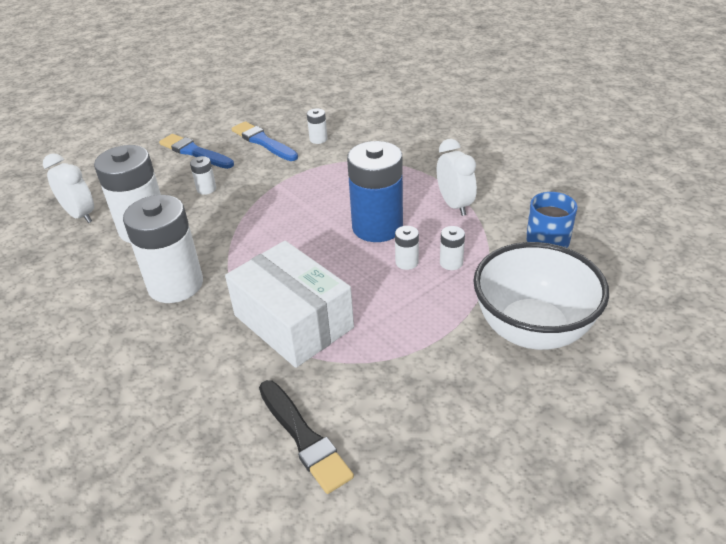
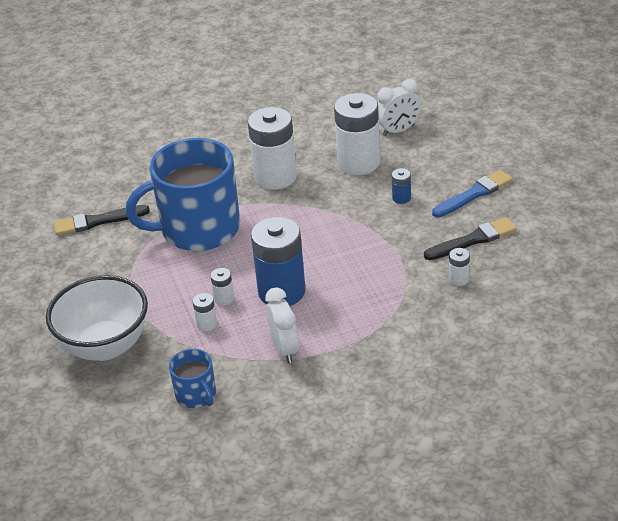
camera: 110 degrees right, 0 degrees up
(206, 189) = (401, 198): white battery -> blue battery
(263, 142) = (472, 240): blue brush -> black brush
(293, 321) = (198, 229): white box -> blue mug
(454, 205) = (284, 349): white clock -> white clock turned 105 degrees counterclockwise

